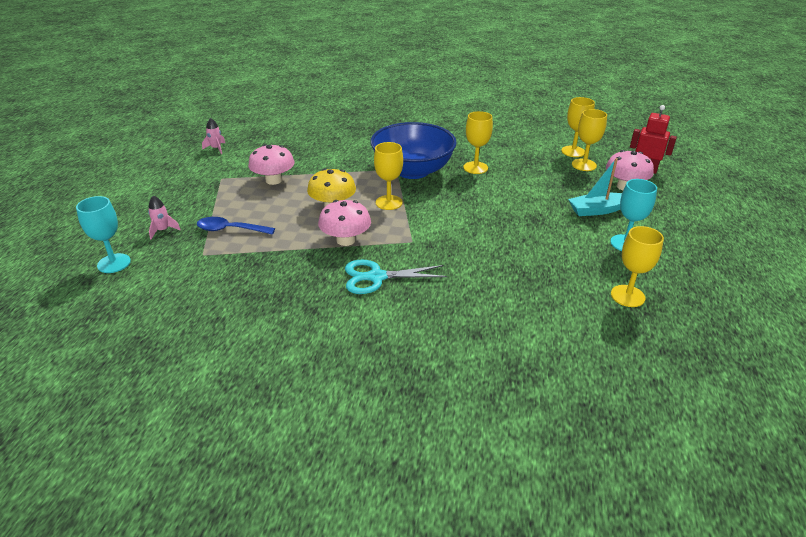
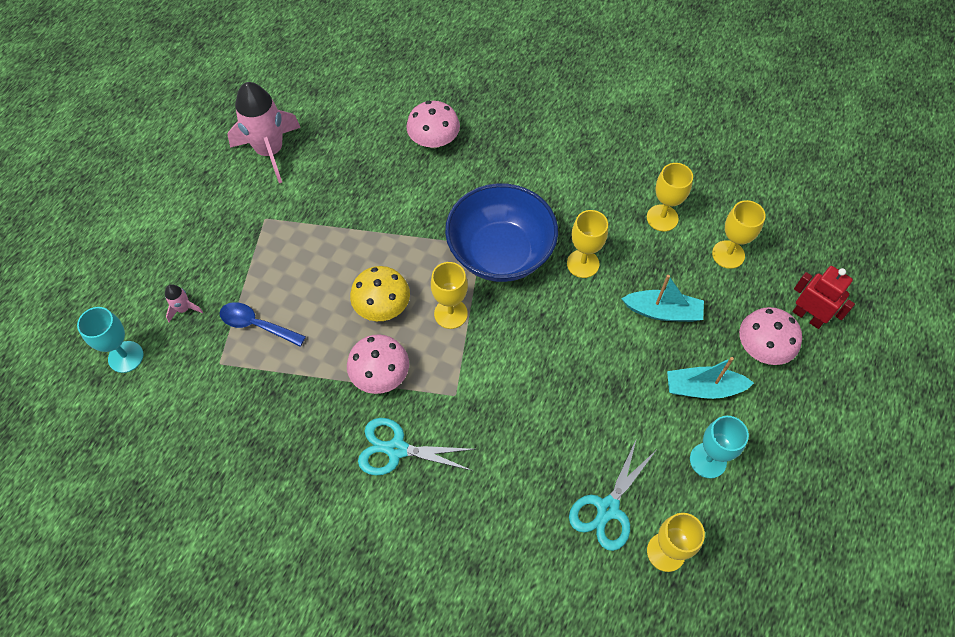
camera: 15 degrees right, 25 degrees up
(216, 148) = (270, 151): pink rocket -> pink rocket, size x2.32
(273, 180) = (325, 236): pink mushroom -> pink mushroom (434, 140)
(545, 180) = (663, 311): none -> turquoise boat
(567, 281) = (607, 509): none -> turquoise scissors
(584, 165) = (729, 288): yellow goblet -> yellow goblet (662, 218)

